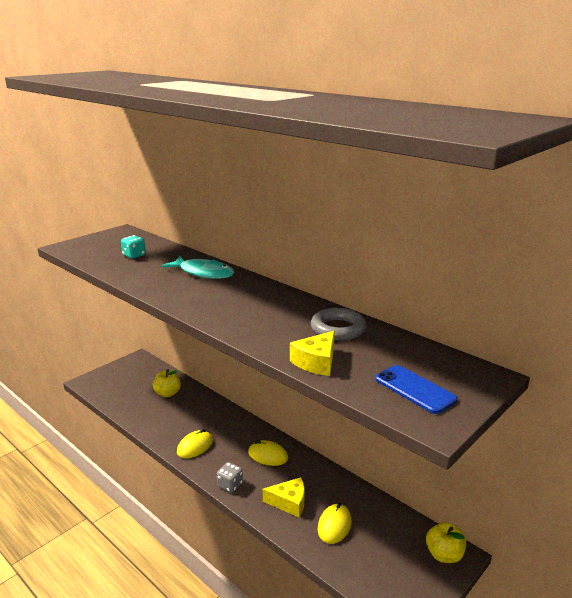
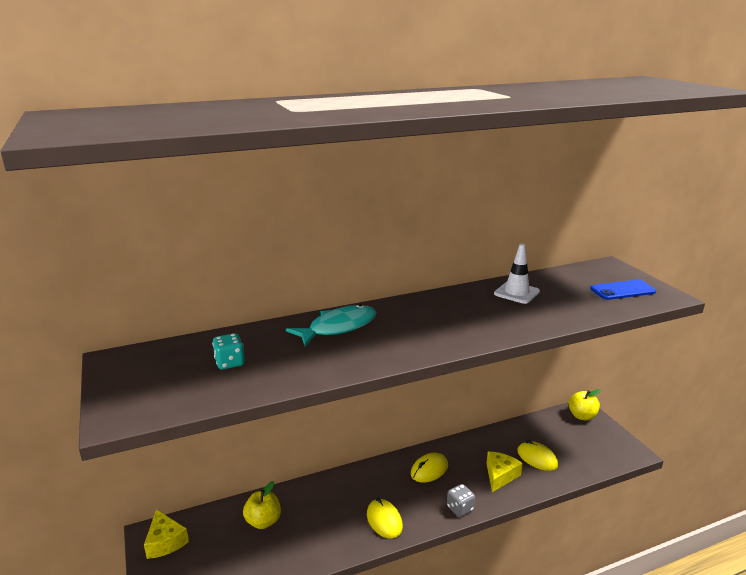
camera: 65 degrees left, 0 degrees up
(316, 362) = (572, 313): yellow cheese -> yellow cheese (165, 541)
(338, 329) = (516, 293): grey ring -> white traffic cone

